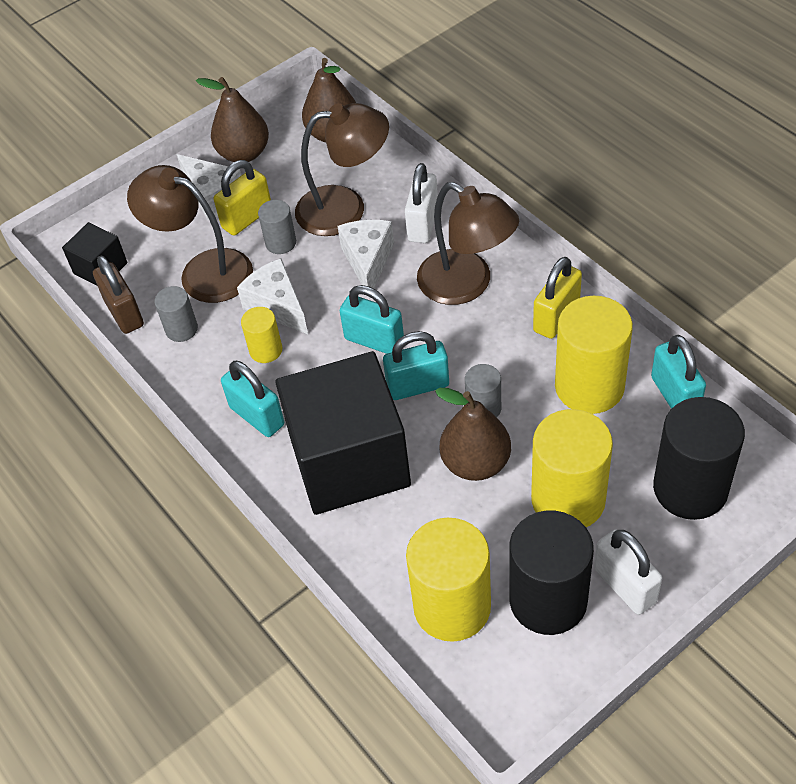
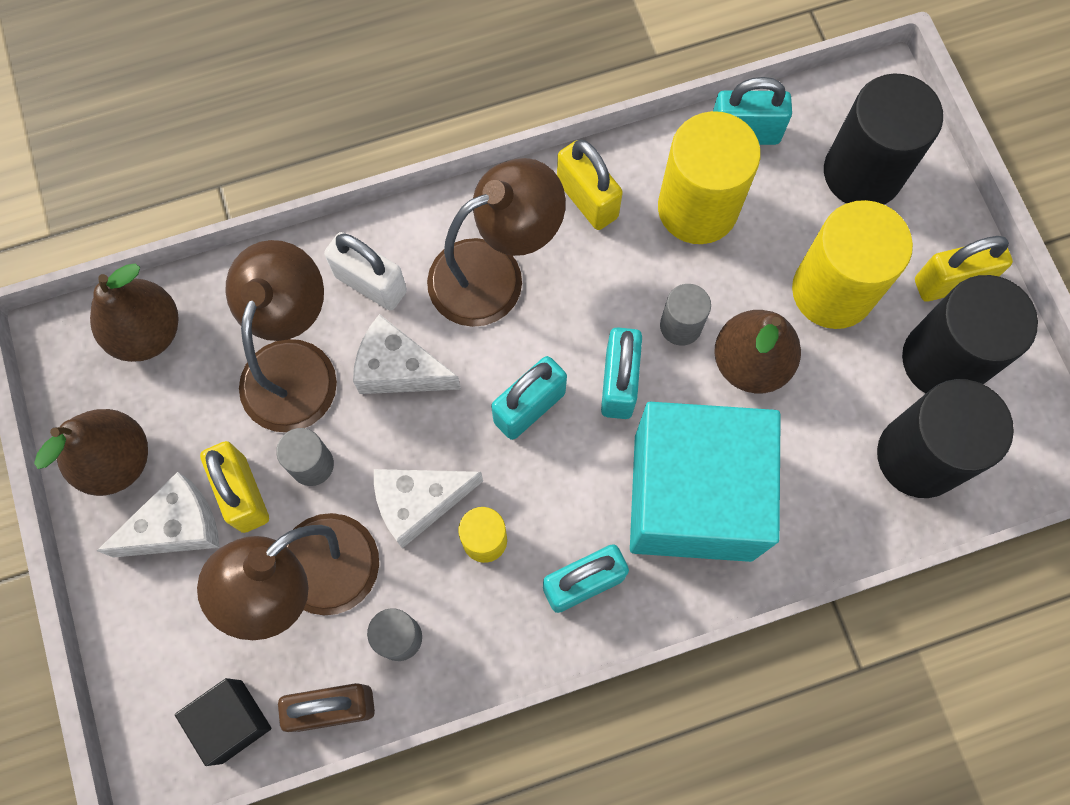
camera: 75 degrees left, 20 degrees up
(349, 461) = (693, 497): black cube -> turquoise cube
(452, 606) = (919, 456): yellow cylinder -> black cylinder
(625, 585) = (950, 282): white padlock -> yellow padlock

